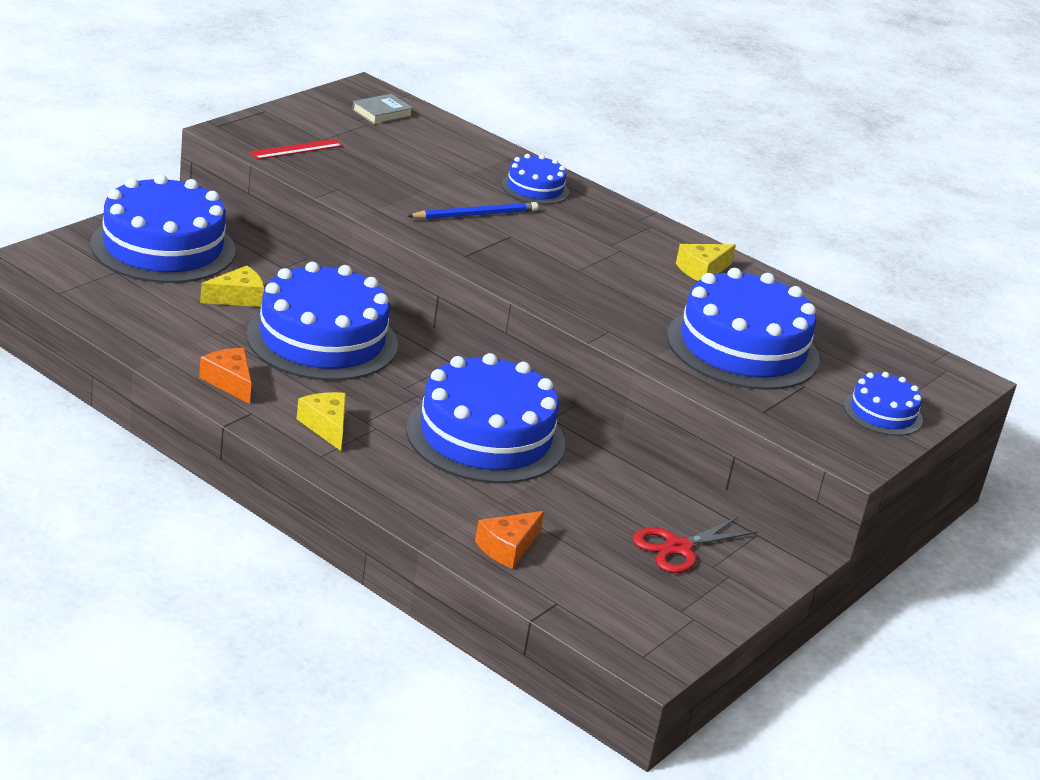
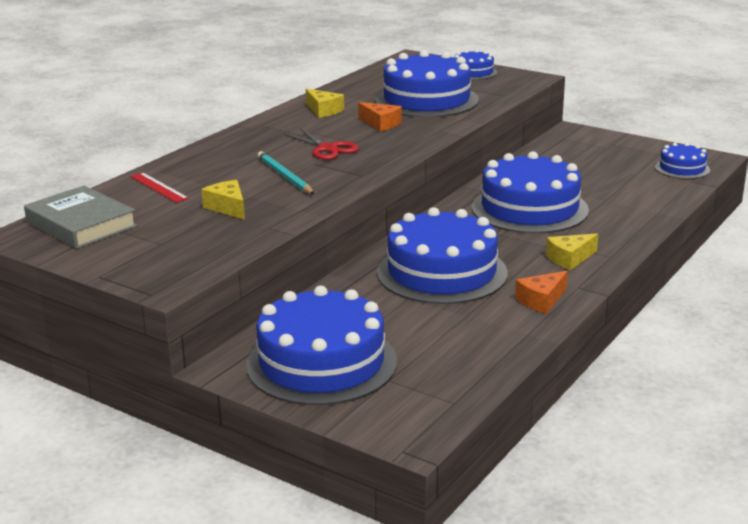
camera: 90 degrees left, 5 degrees down
(237, 298) = (397, 314): yellow cheese -> yellow cheese (228, 207)
(296, 149) = (191, 252): red ruler -> red ruler (159, 187)
(382, 113) = (81, 224): grey book -> grey book, size x1.84
(475, 215) = (284, 176): blue pencil -> turquoise pencil
(507, 548) = (652, 195): orange cheese -> orange cheese (381, 124)
(535, 188) = (218, 160): blue cake -> blue cake (682, 168)
(678, 548) = (599, 155): red scissors -> red scissors (327, 149)

